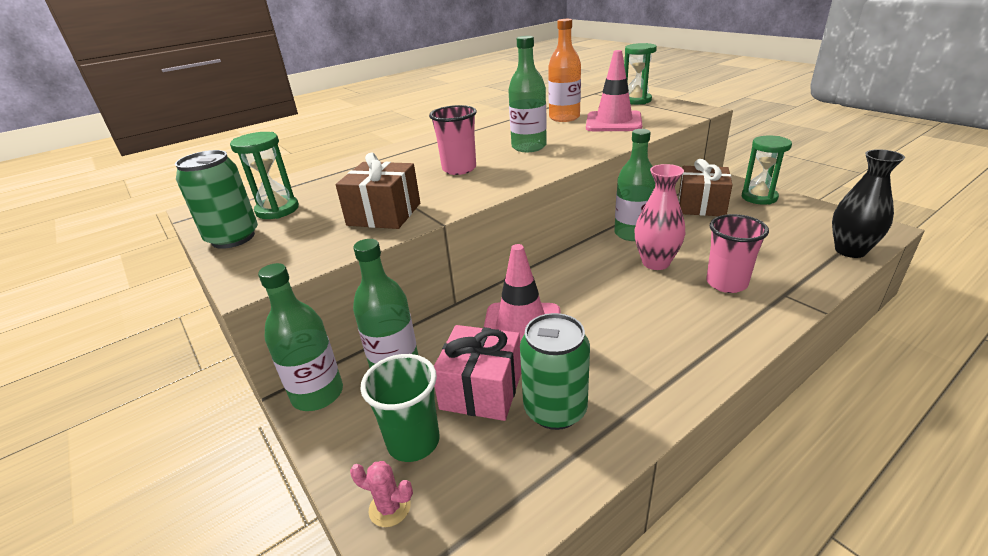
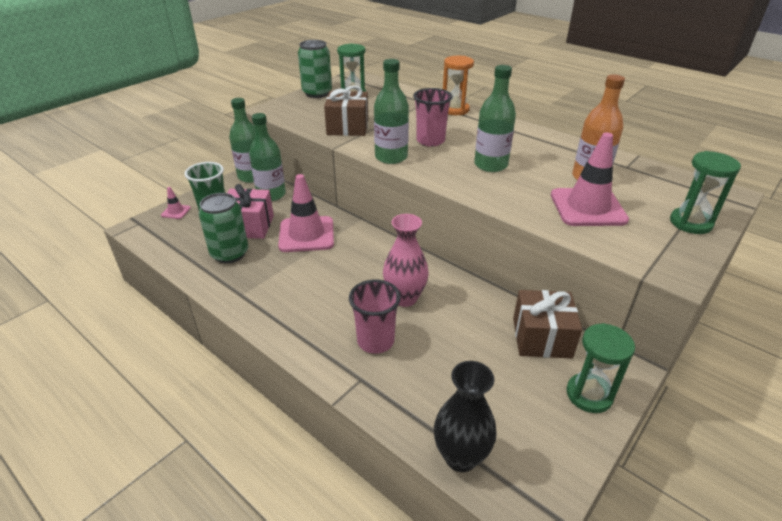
camera: 75 degrees right, 5 degrees up
(387, 154) = (455, 110): none -> orange hourglass
(389, 508) = (176, 212): pink cactus -> pink traffic cone
(632, 233) = (457, 284): green bottle -> green bottle (391, 157)

